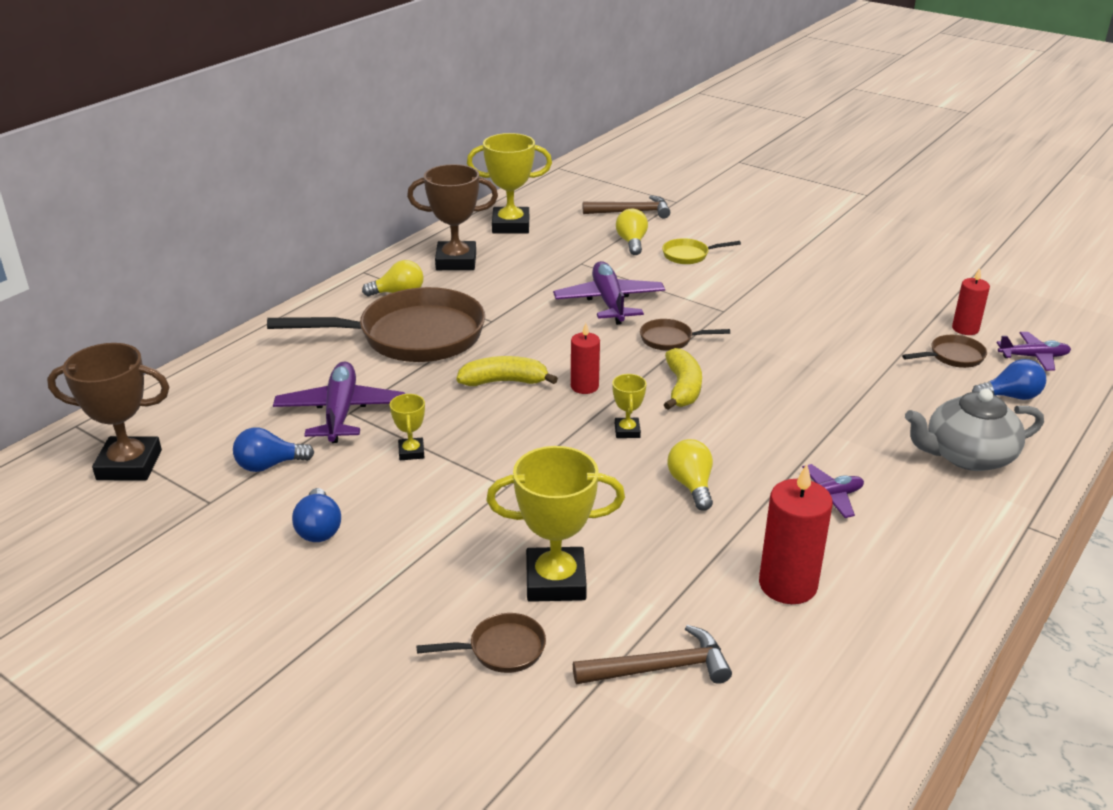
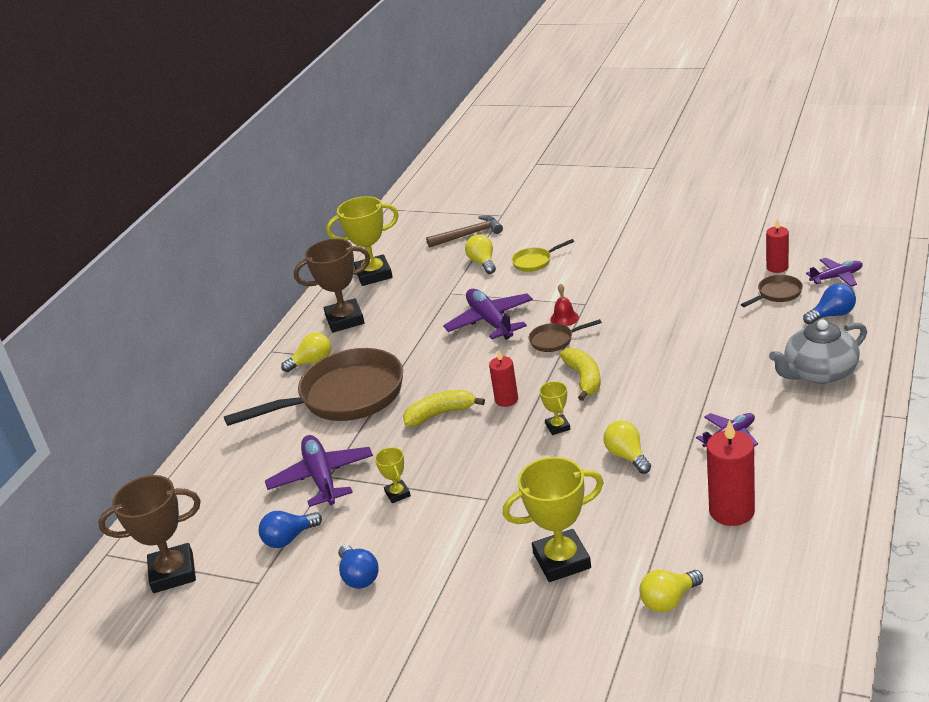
camera: 10 degrees left, 0 degrees up
(501, 649) = (548, 623): brown pan -> none
(660, 668) = (669, 600): brown hammer -> yellow light bulb
(692, 319) = (564, 318): none -> red bell

